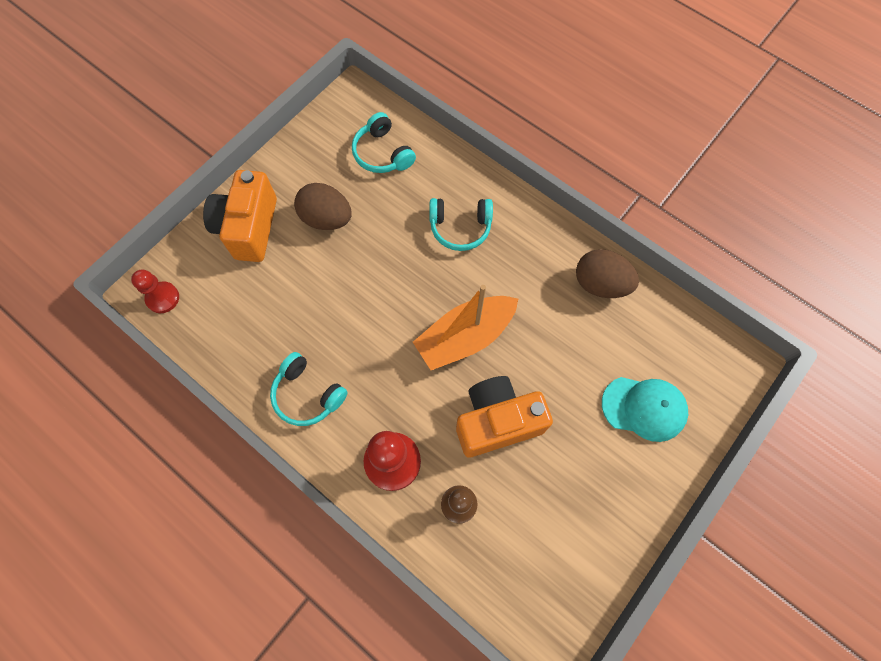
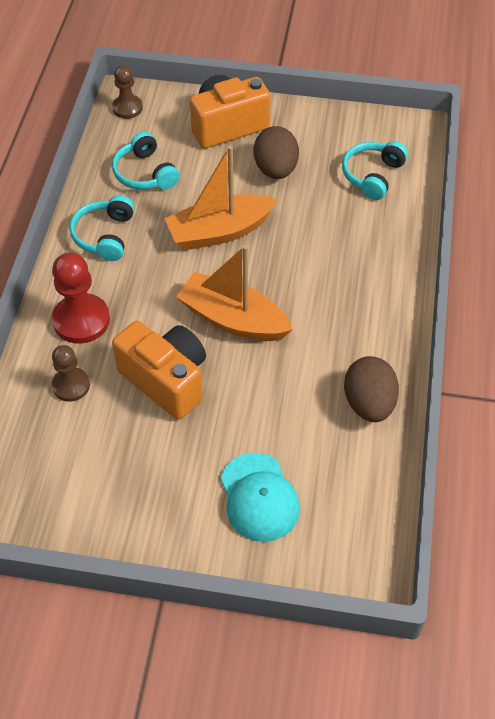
camera: 60 degrees right, 15 degrees down
(163, 298) = (127, 108): red pawn -> brown pawn
(366, 298) = (219, 232): none -> orange boat
(460, 227) = (342, 265): turquoise headphones -> turquoise headphones (145, 173)

